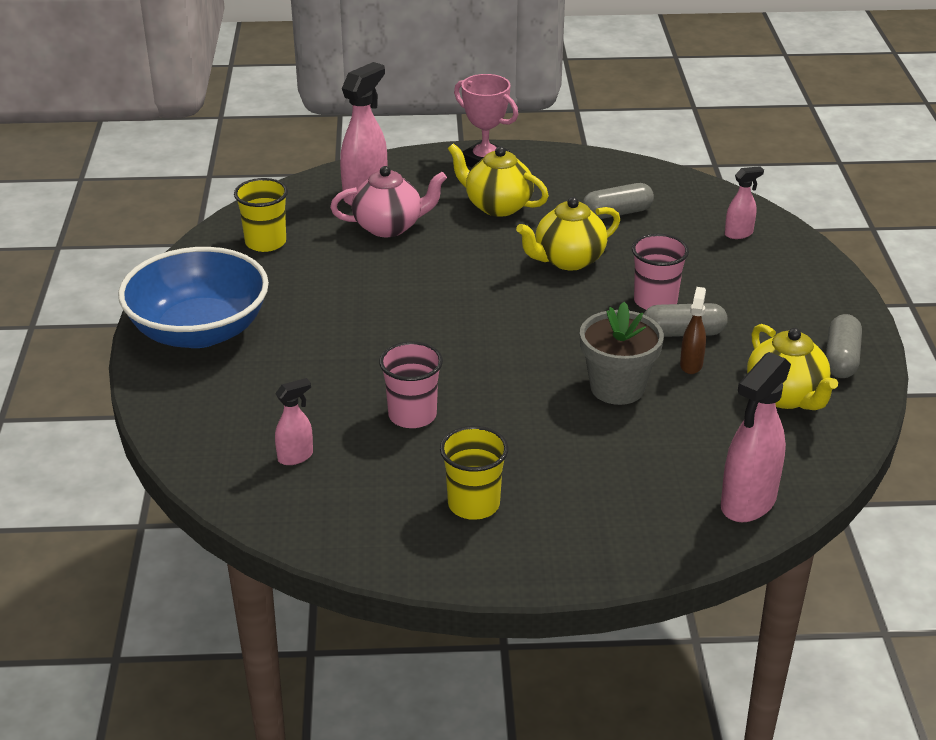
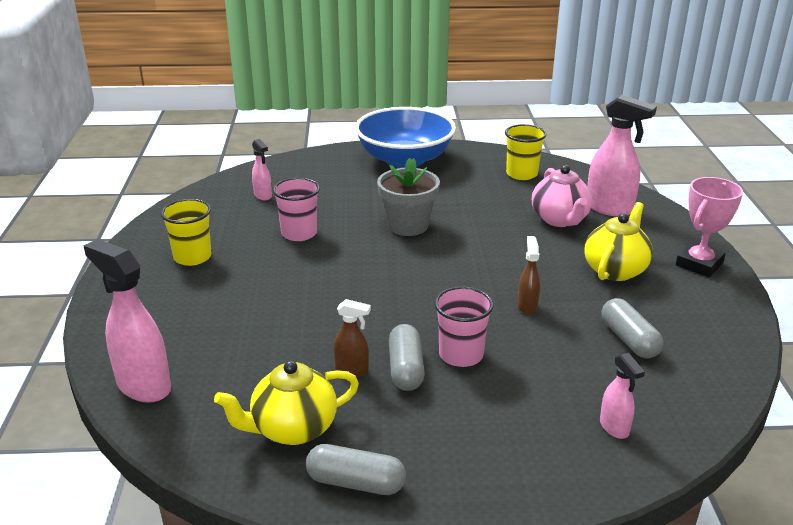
camera: 90 degrees right, 5 degrees down
(568, 260) = (527, 306): yellow teapot -> brown spray bottle
(617, 387) = (321, 325): grey flower pot -> grey flower pot (408, 225)

